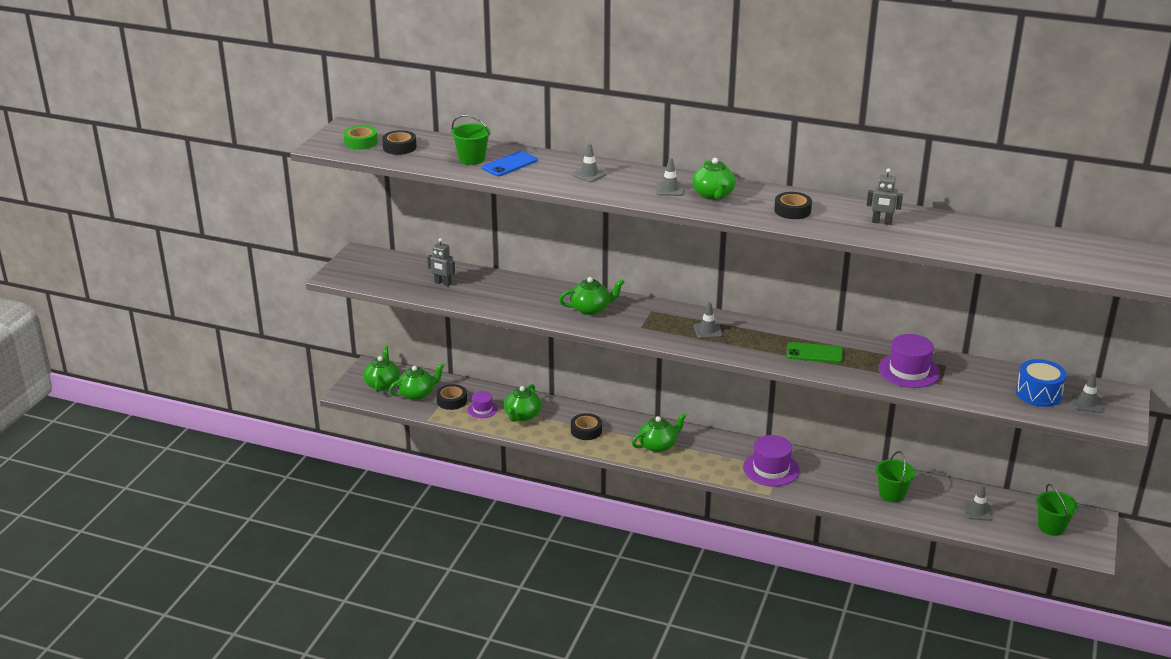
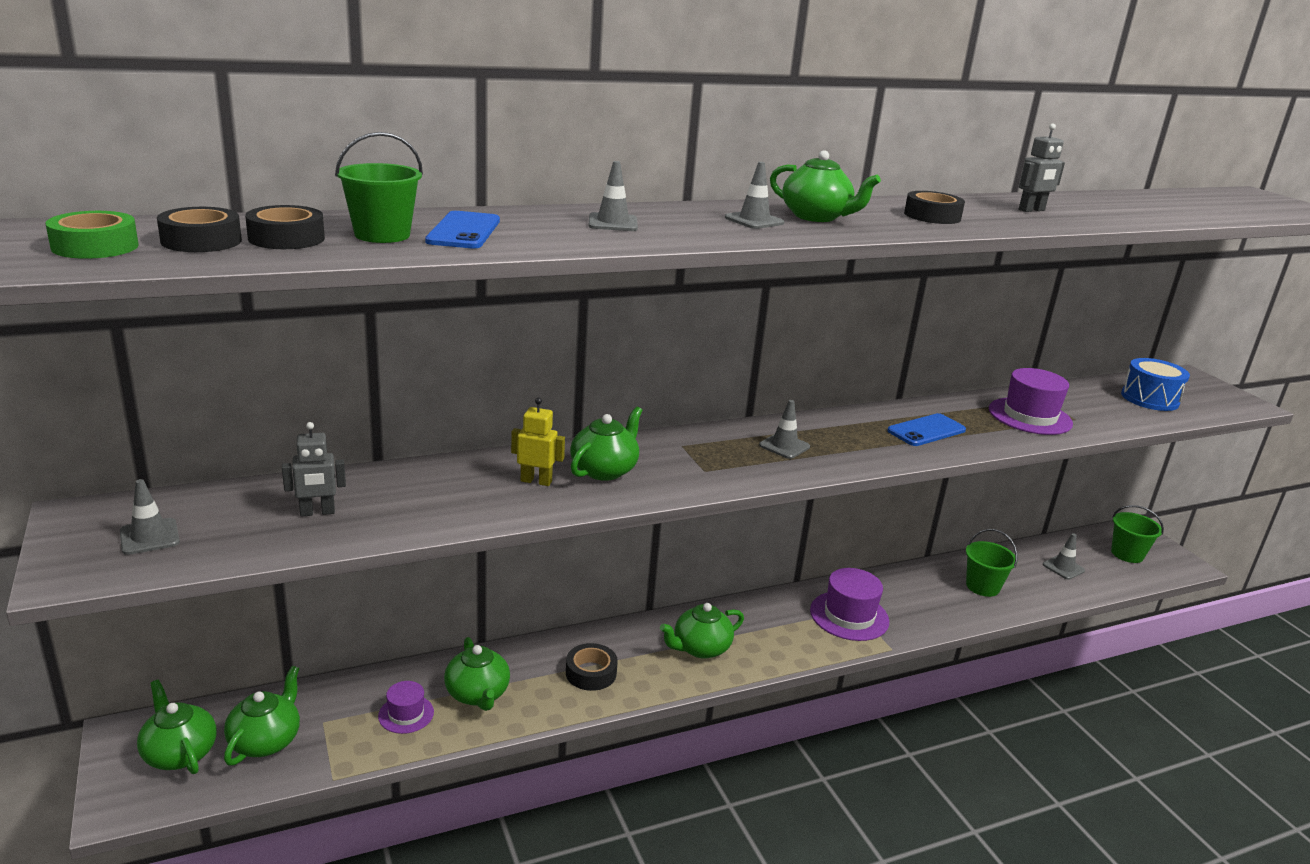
camera: 45 degrees left, 5 degrees down
(452, 401) = (340, 724): black tape -> black tape (286, 238)
(551, 302) = (536, 481): none -> yellow robot
(658, 445) = (700, 648): green teapot -> green teapot turned 135 degrees counterclockwise
(814, 353) = (926, 430): green phone -> blue phone
(1087, 403) = (1191, 394): grey traffic cone -> grey traffic cone (149, 537)

